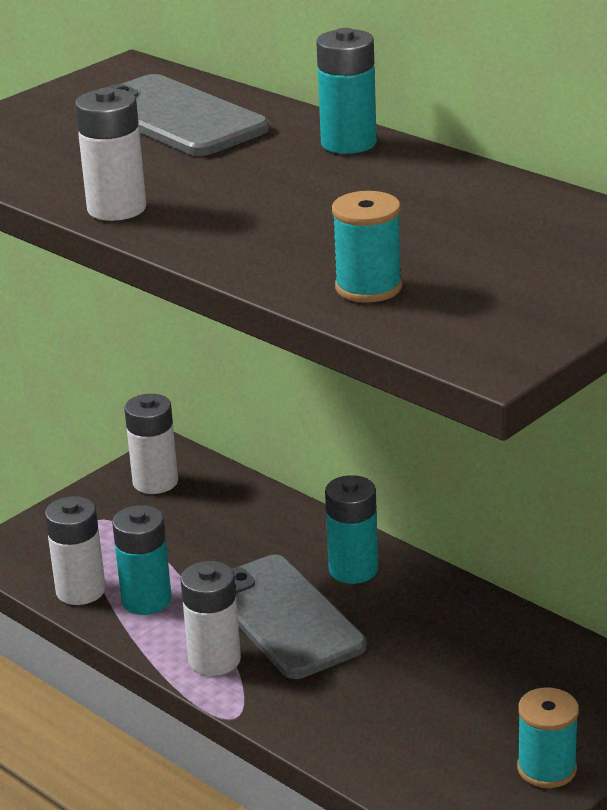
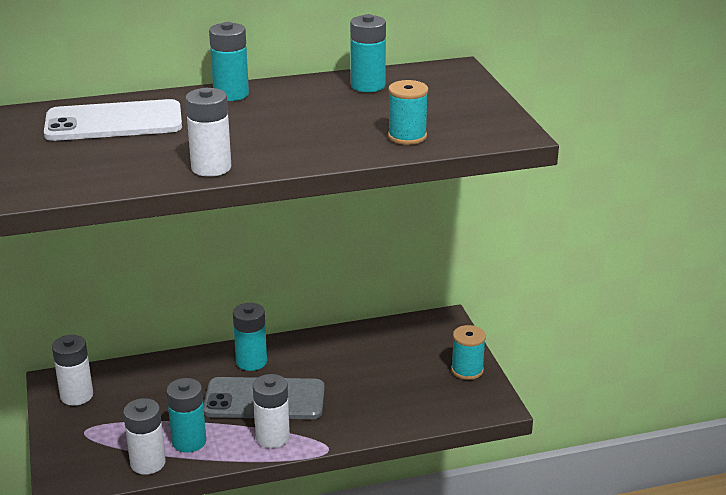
camera: 60 degrees left, 0 degrees up
(176, 118) = (114, 122): grey phone -> white phone
(507, 208) = (368, 86): none -> turquoise battery

